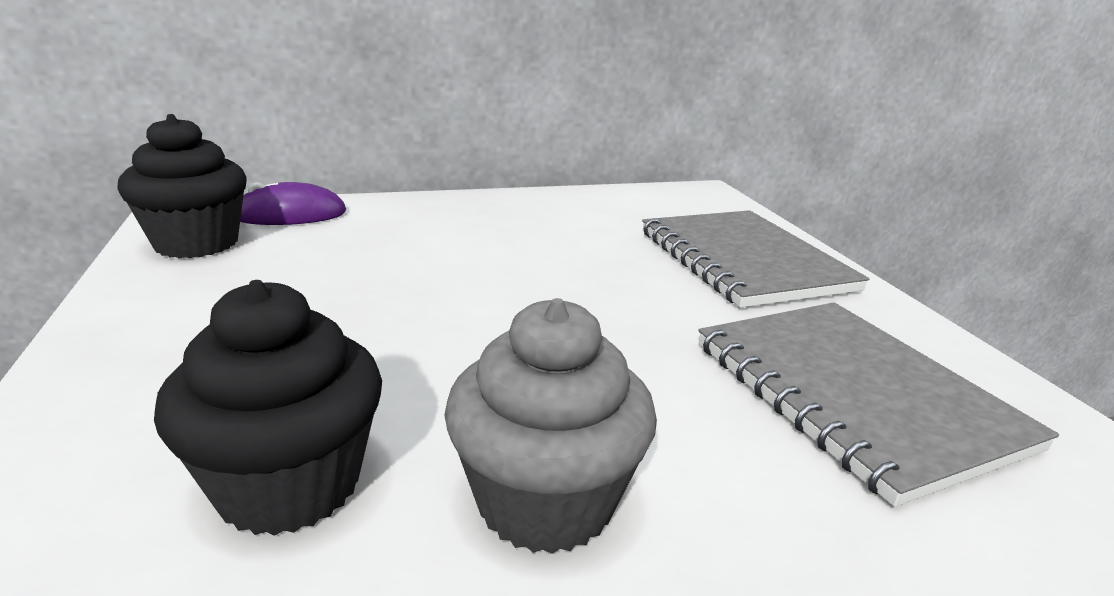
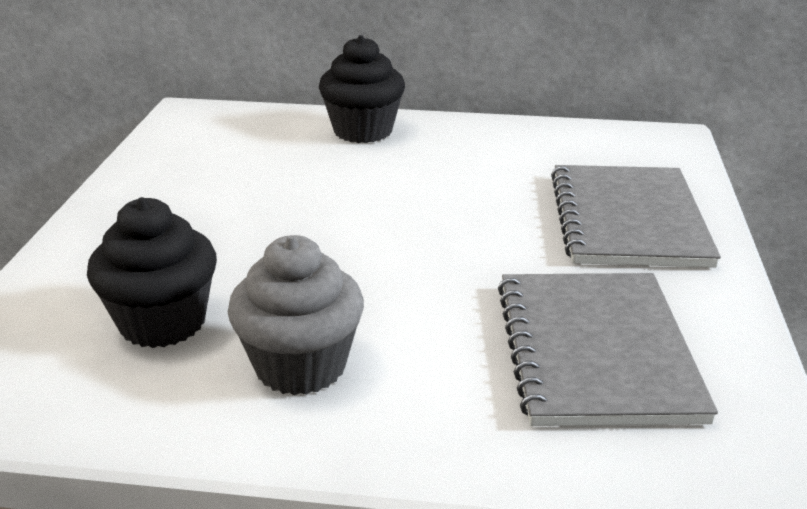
camera: 25 degrees right, 5 degrees up
(196, 243) = (186, 142): black cupcake -> black cupcake (363, 131)
(290, 214) = (264, 122): purple mouse -> none

